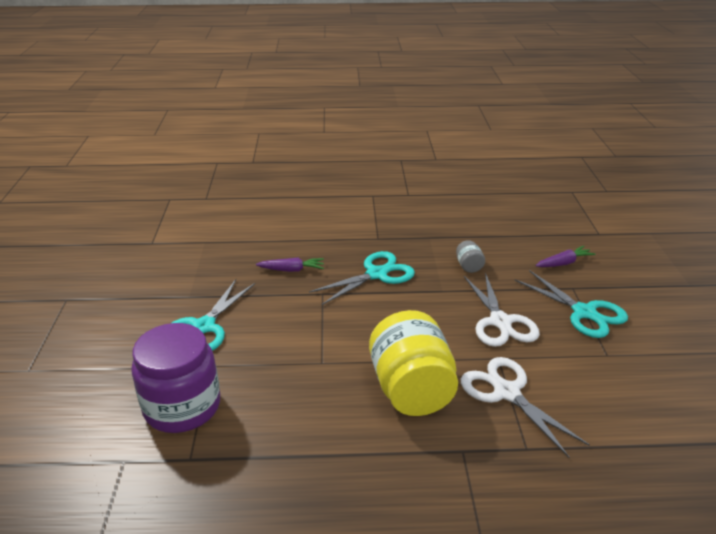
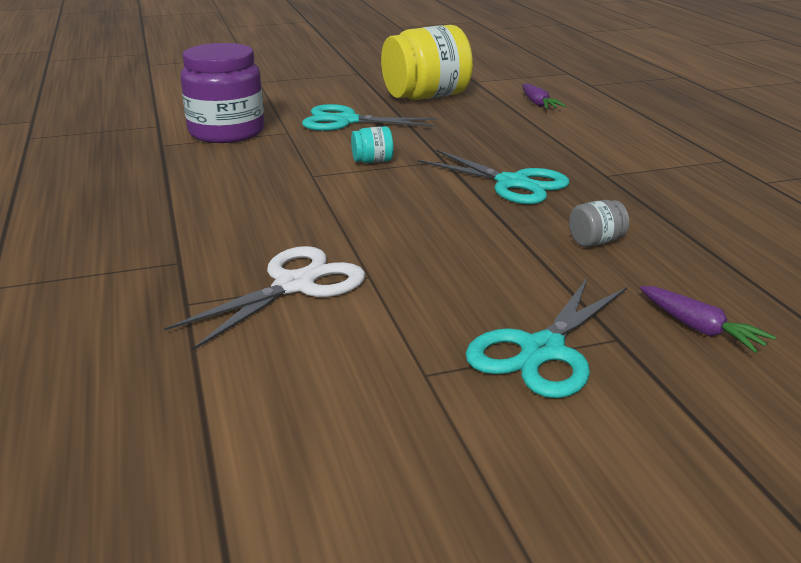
camera: 75 degrees right, 5 degrees down
(292, 270) = (480, 140): purple carrot -> purple carrot (538, 104)
(307, 327) = (372, 161): none -> turquoise jar
(411, 389) = (281, 225): yellow jar -> yellow jar (426, 97)
(500, 322) = (459, 274): white scissors -> none

